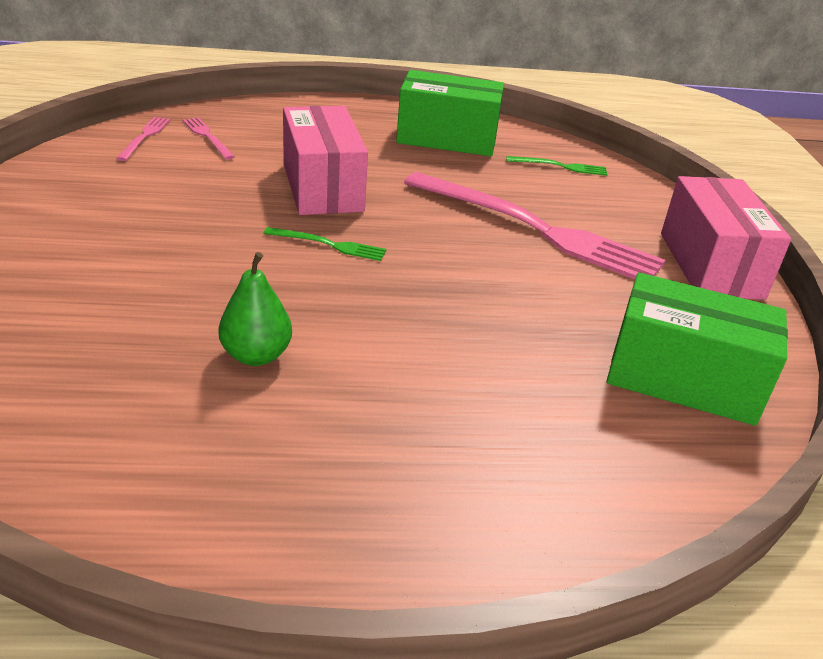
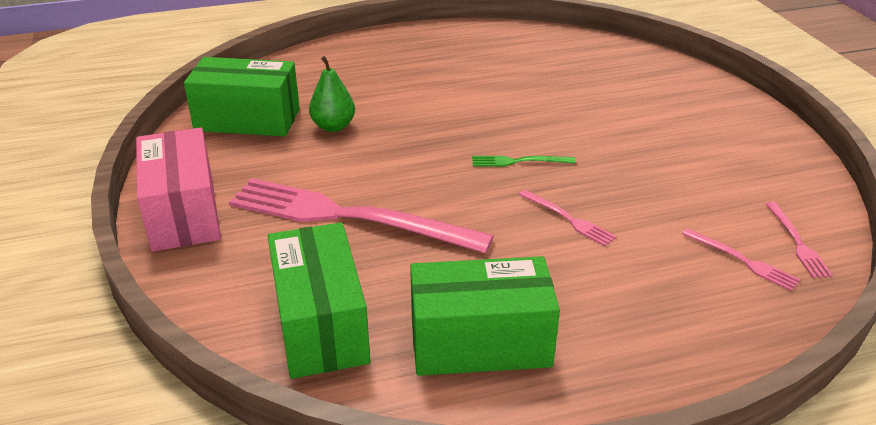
camera: 170 degrees right, 0 degrees up
(256, 355) = (509, 88): green pear -> green pear (333, 126)
(322, 187) = (568, 219): pink box -> pink fork
(560, 166) = (321, 324): green fork -> green box

